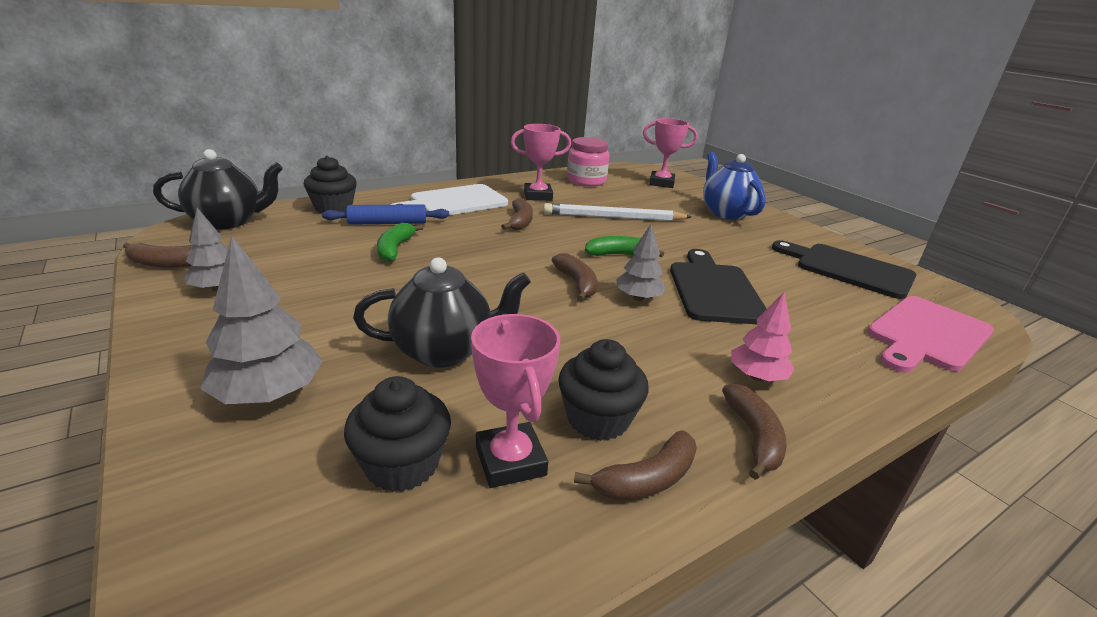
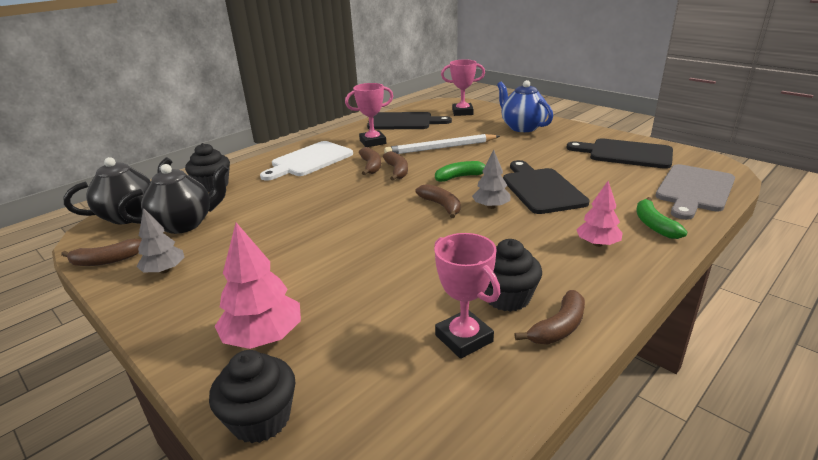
camera: 10 degrees left, 0 degrees up
(269, 394) = (263, 337): grey tree -> pink tree
(387, 223) = (266, 189): blue rolling pin -> none
(395, 249) = (286, 209): green banana -> green banana (654, 225)
(402, 465) = (392, 359): black cupcake -> black cupcake (261, 419)
(444, 351) = (373, 277): black teapot -> black teapot (185, 224)
(586, 181) = (403, 122): pink jar -> black cutting board
(753, 437) = (613, 284): brown banana -> brown banana (397, 171)
(927, 335) = (694, 190): pink cutting board -> grey cutting board

